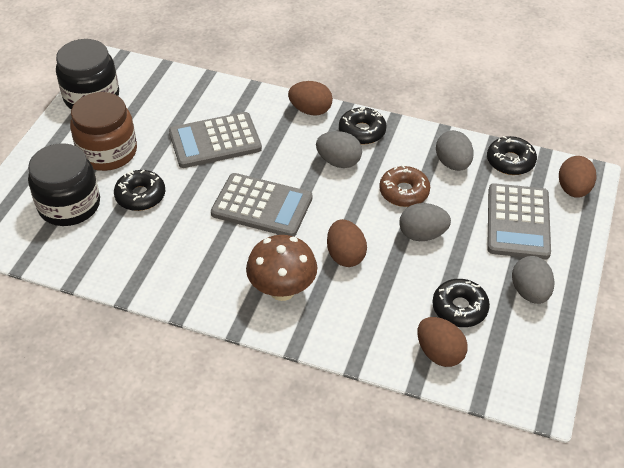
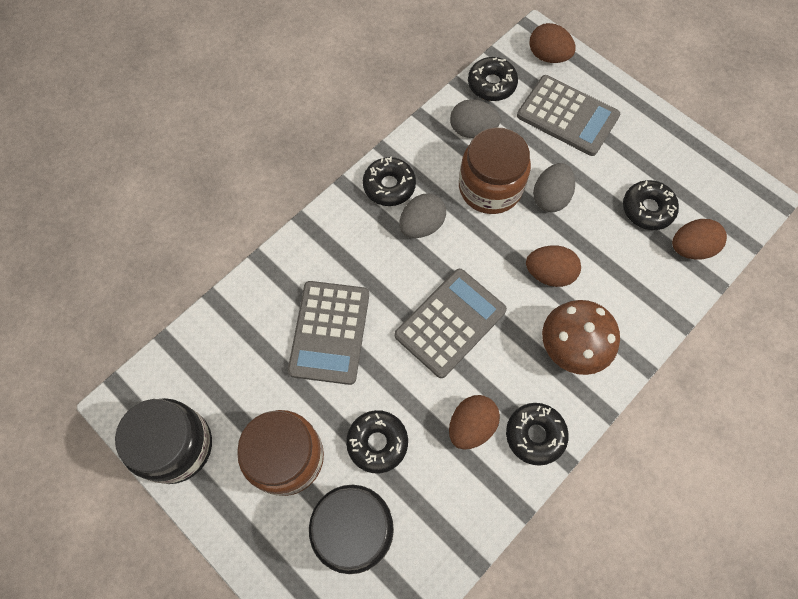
camera: 65 degrees left, 20 degrees up
(191, 288) = (535, 435): none -> black donut
(310, 110) = (332, 219): brown egg -> brown egg (471, 426)
(404, 192) = (490, 187): brown donut -> brown jar
(529, 292) = (649, 148): grey egg -> none

